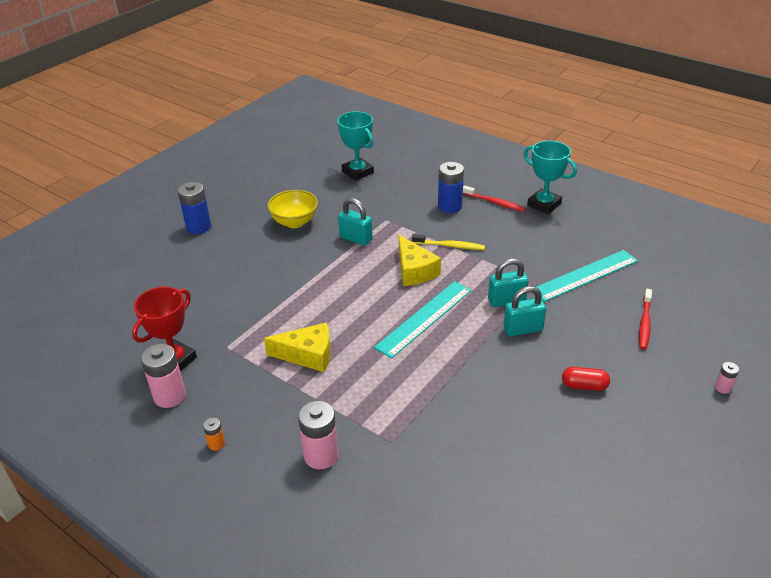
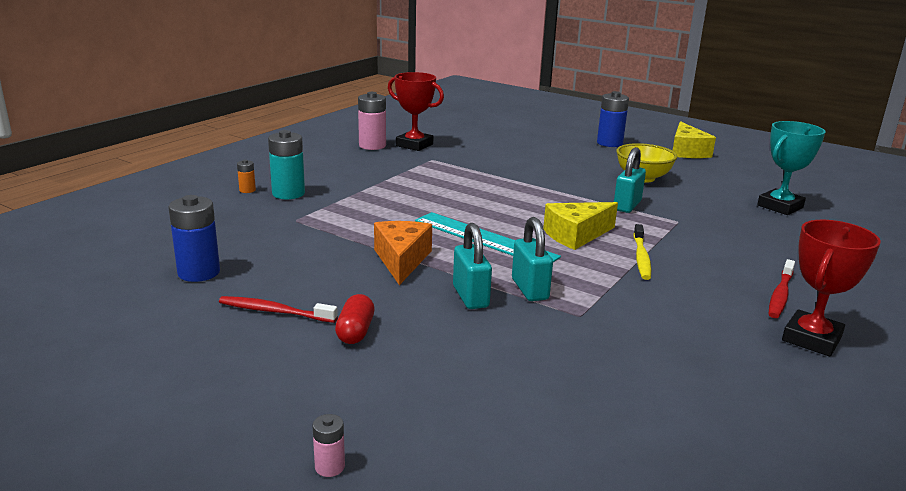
camera: 85 degrees right, 15 degrees down
(216, 444) = (315, 161): orange battery -> orange battery (247, 190)
(308, 355) = (420, 187): yellow cheese -> yellow cheese (687, 151)
(321, 455) = (288, 194): pink battery -> turquoise battery
(449, 206) = (742, 261): blue battery -> blue battery (199, 273)
(469, 365) = (402, 260): none -> orange cheese
(544, 204) = (811, 339): turquoise trophy -> red trophy
(585, 275) = (614, 359): turquoise ruler -> none
(644, 323) = (497, 404): red toothbrush -> red toothbrush (274, 311)

